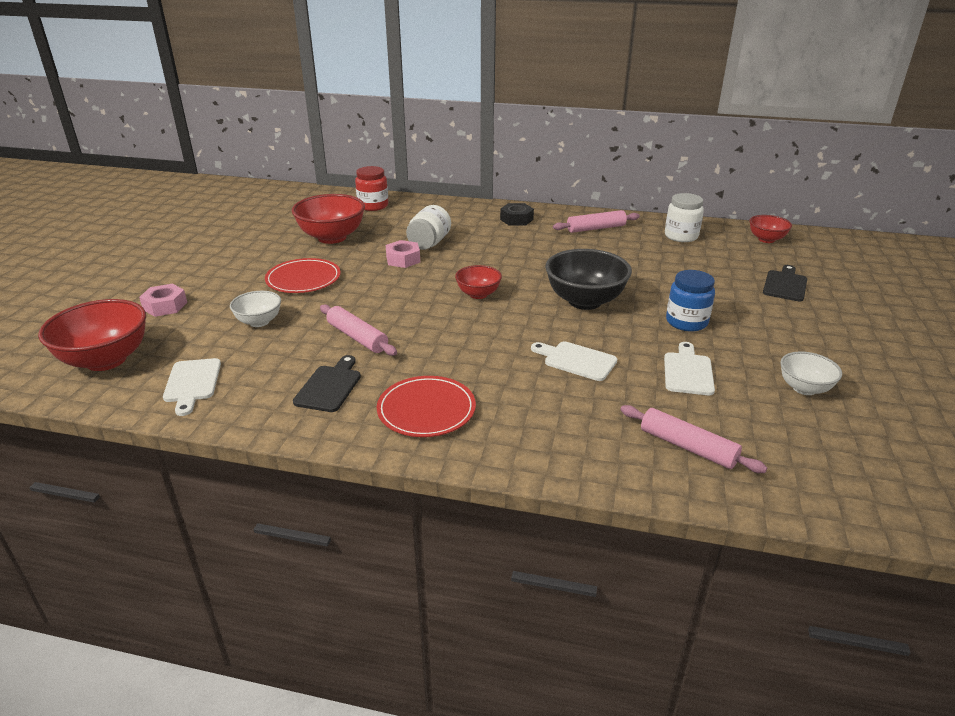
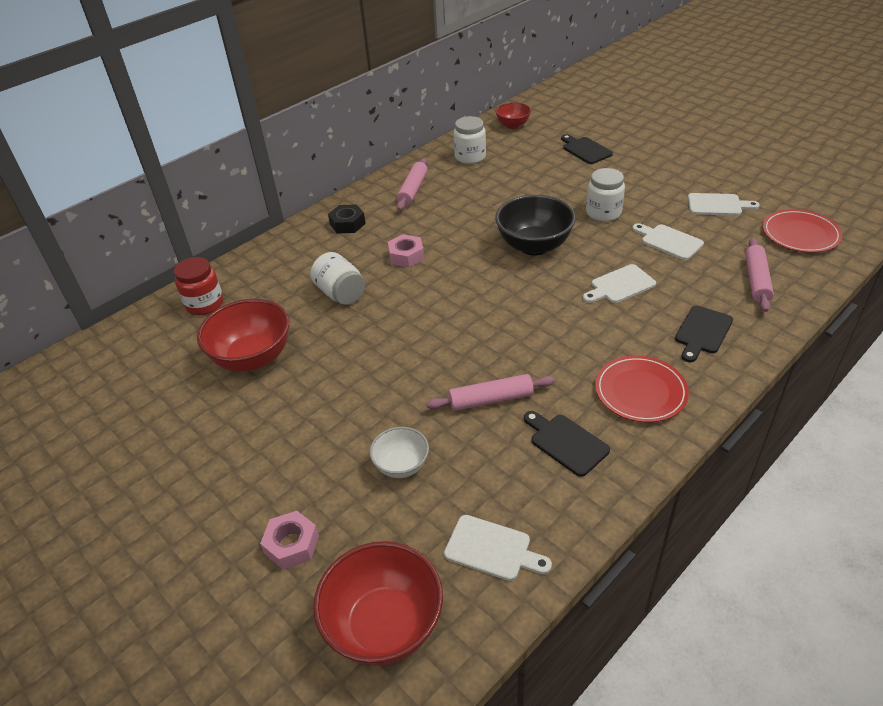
camera: 55 degrees left, 10 degrees up
(303, 279) = (334, 407): red plate -> red plate (800, 234)
(403, 259) = (359, 322): pink nut -> pink nut (406, 256)
(478, 294) = (473, 298): red bowl -> none
(552, 427) = (702, 332): none -> black cutting board
(686, 322) = (603, 213): blue jar -> white jar
(687, 447) = (756, 280): pink rolling pin -> pink rolling pin turned 60 degrees counterclockwise
(804, 388) = (717, 205): white bowl -> white cutting board

